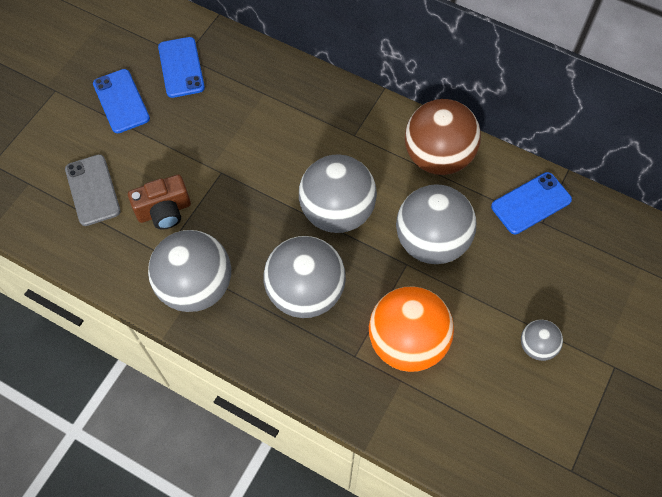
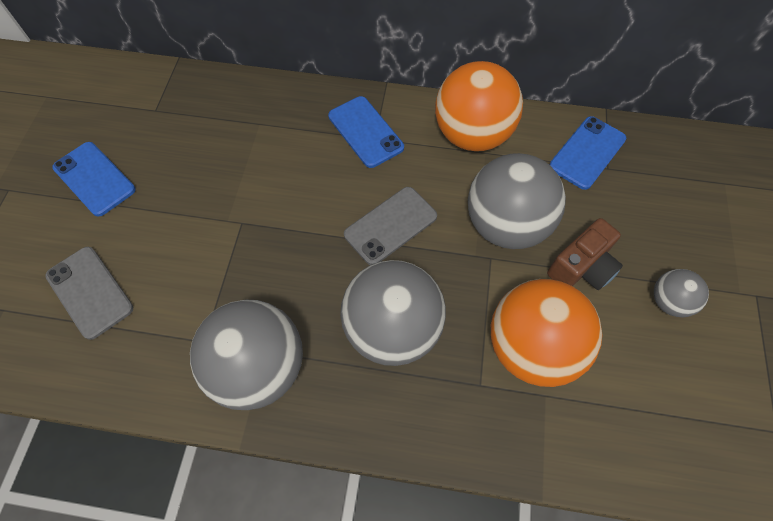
camera: 20 degrees left, 0 degrees up
(164, 211) = (188, 288): brown camera -> brown camera (581, 267)
(181, 67) = (154, 123): blue phone -> blue phone (365, 132)
(337, 212) = (390, 225): grey ball -> grey phone
(437, 157) = (472, 135): brown ball -> orange ball

